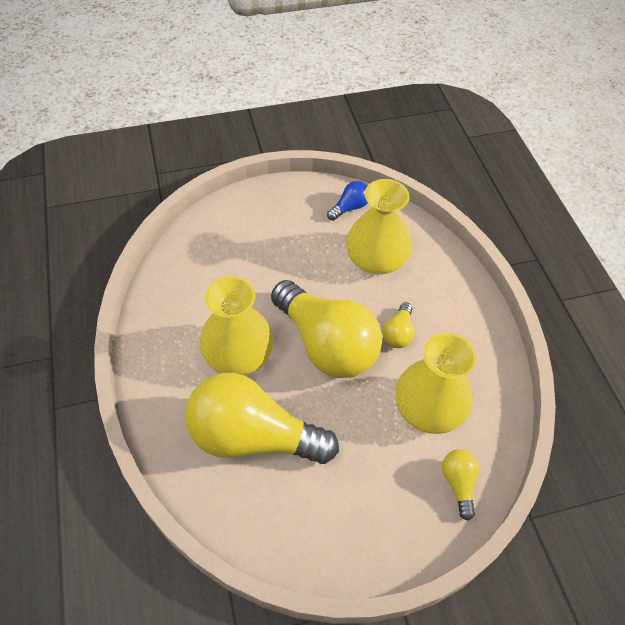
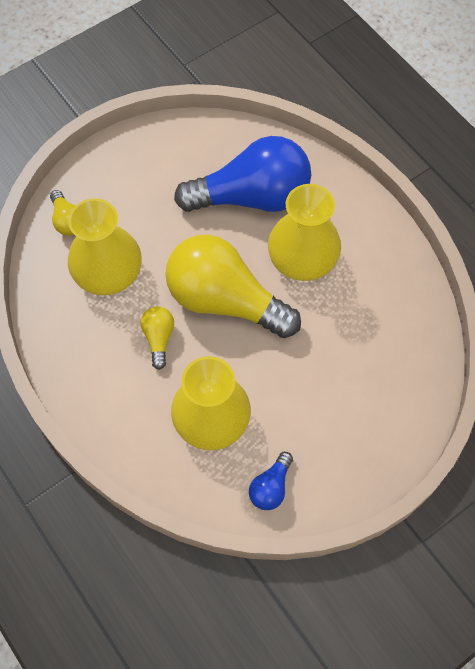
camera: 160 degrees right, 10 degrees up
(253, 436) = (252, 197): yellow light bulb -> blue light bulb

